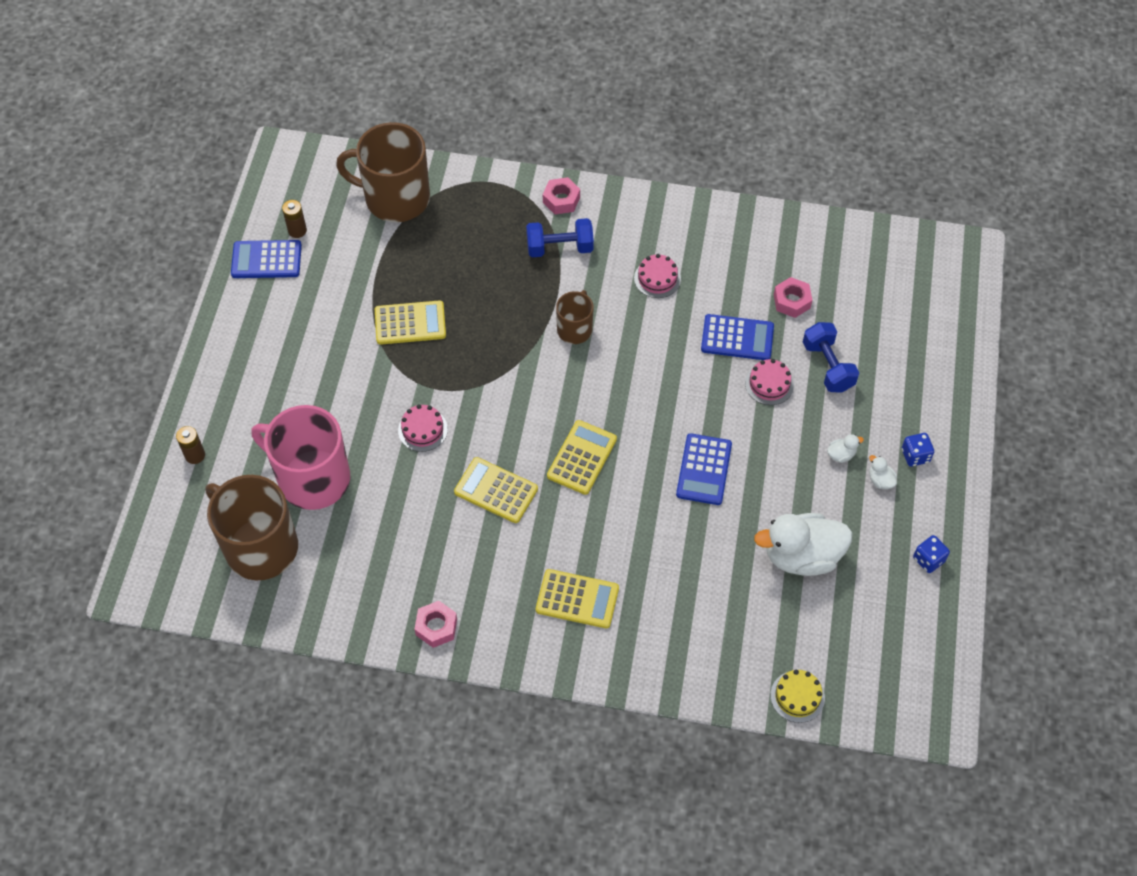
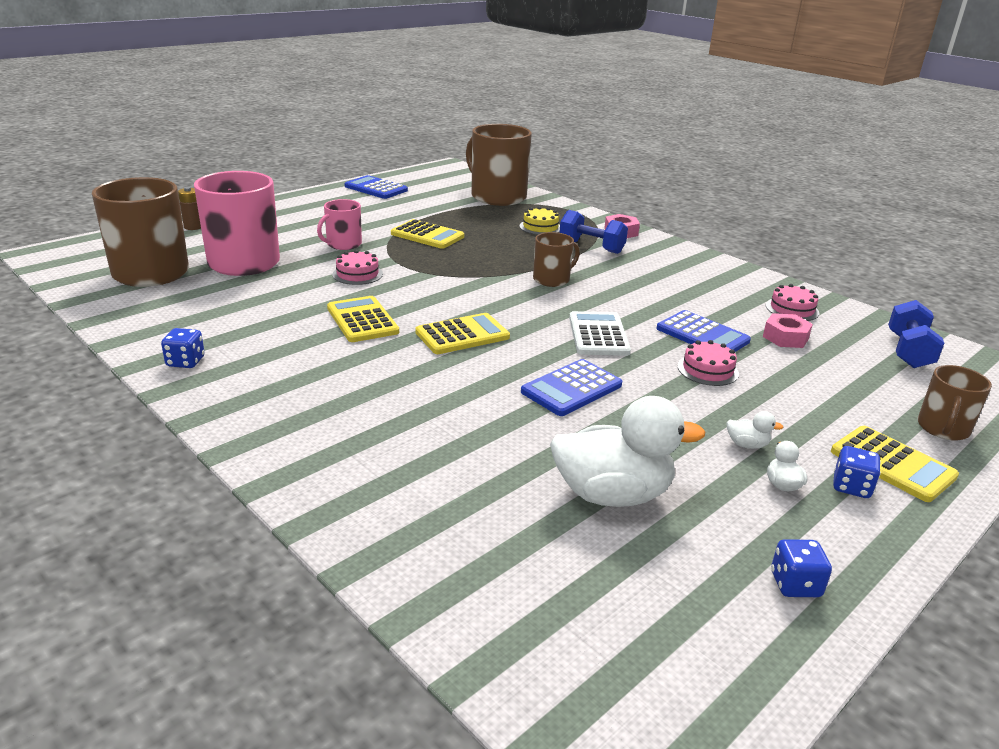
camera: 35 degrees right, 30 degrees down
(297, 230) = (413, 187): brown battery -> none
(358, 390) = (343, 244): none -> pink mug
(436, 627) = (185, 362): pink nut -> blue dice
(577, 599) = (328, 405): yellow calculator -> yellow calculator (892, 464)
(657, 278) = (659, 284): pink cake -> pink cake (792, 309)
(670, 389) = (598, 335): none -> white calculator
(797, 696) = (457, 615): yellow cake -> yellow cake (540, 227)
(801, 556) = (612, 494): white duck -> white duck turned 150 degrees clockwise
(828, 366) = (789, 385): blue dumbbell -> blue dumbbell (908, 351)
(936, 355) = (943, 428): none -> brown mug

